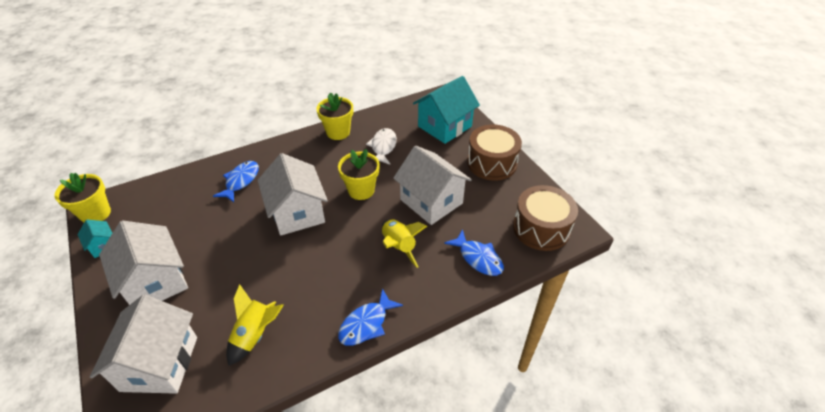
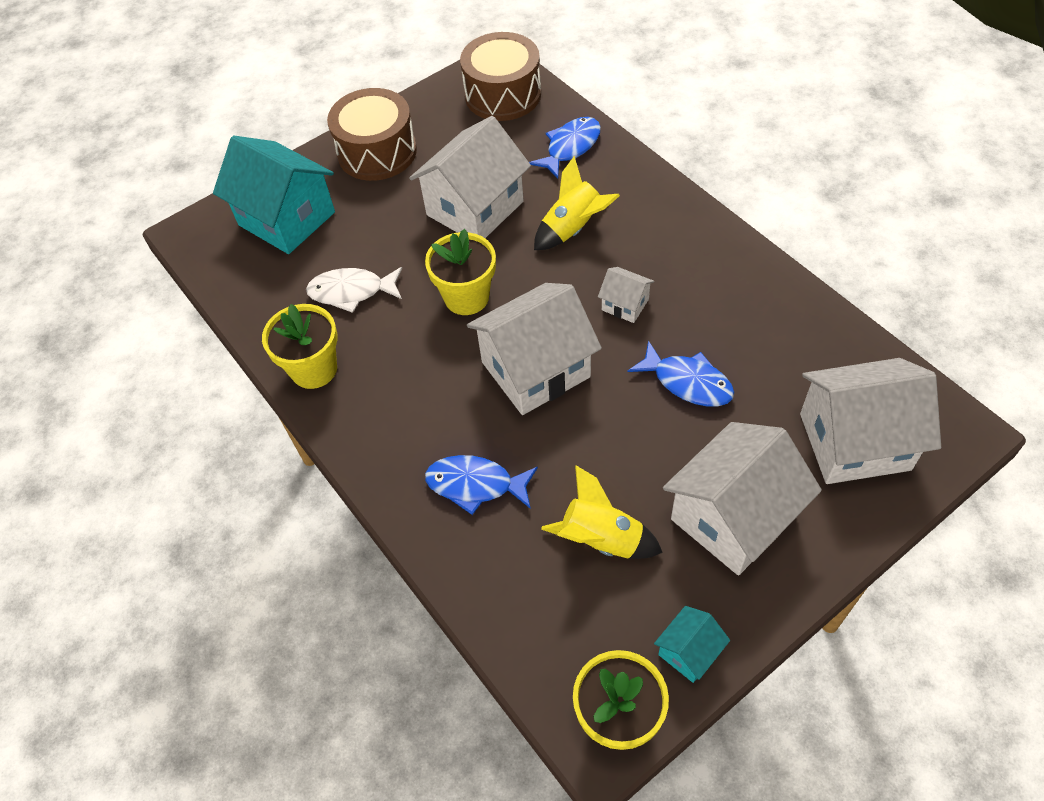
camera: 95 degrees left, 10 degrees up
(255, 334) = (768, 347): yellow rocket -> yellow rocket (601, 539)
(325, 262) = (625, 304): none -> white house
(366, 324) = (708, 236): blue fish -> blue fish (687, 382)

